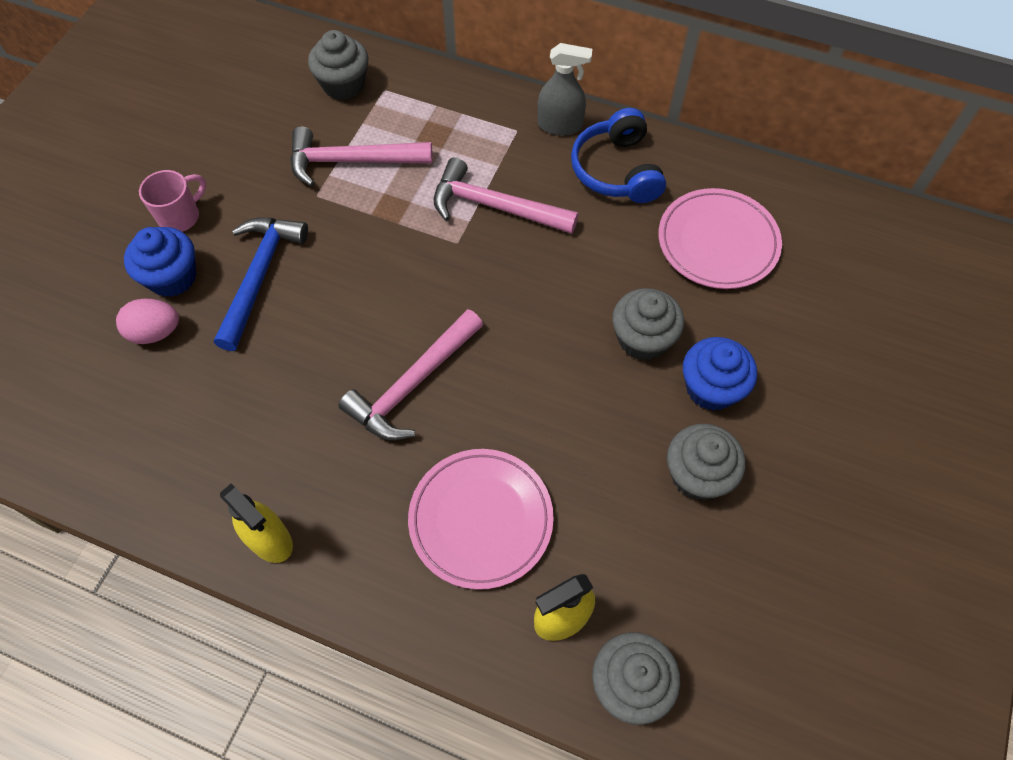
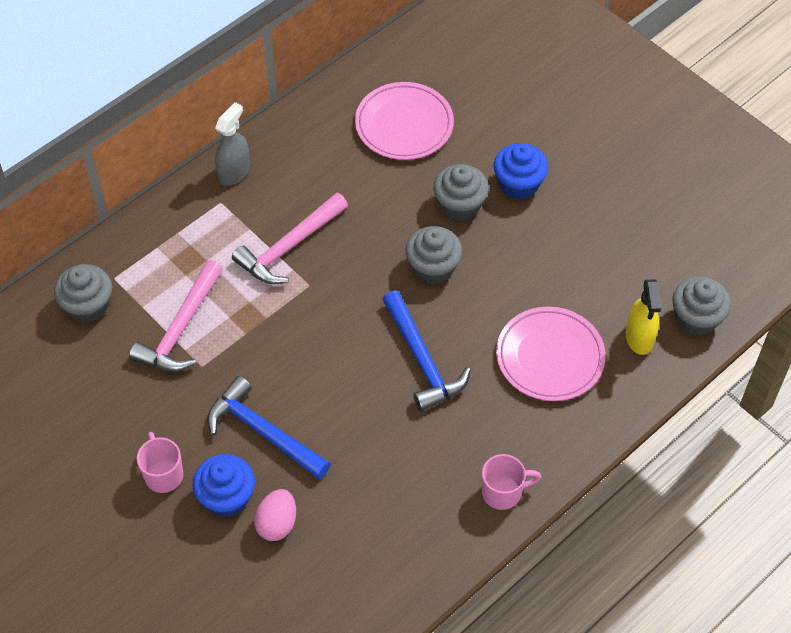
camera: 65 degrees left, 5 degrees down
(270, 539) = (503, 492): yellow spray bottle -> pink mug
(413, 385) = (422, 360): pink hammer -> blue hammer
(616, 170) = (302, 155): blue headphones -> none
(697, 475) = (578, 221): grey cupcake -> grey cupcake (433, 267)

